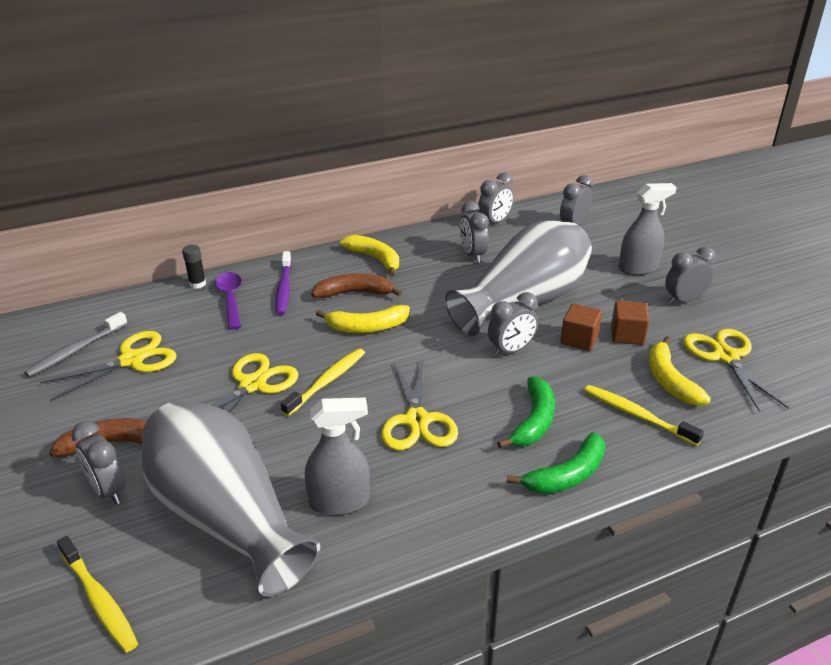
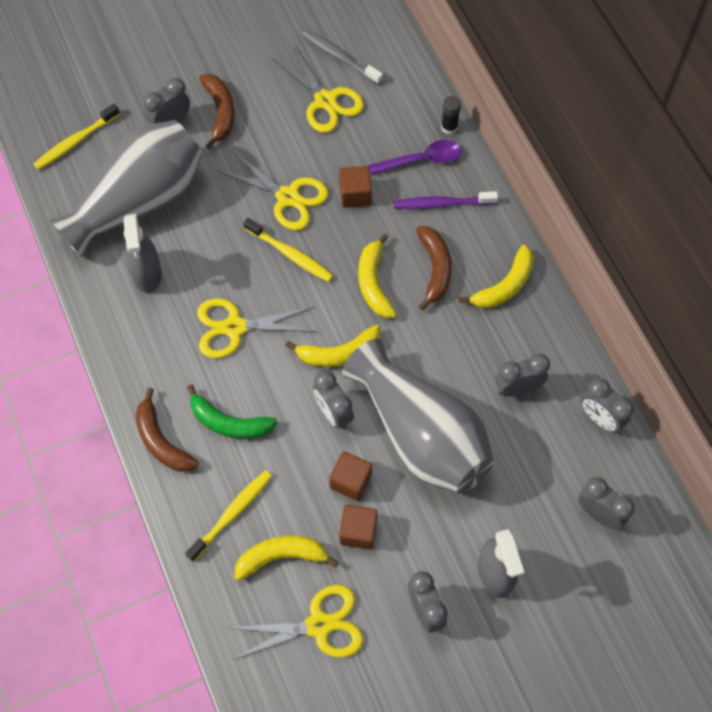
camera: 90 degrees right, 30 degrees up
(261, 339) = (355, 194): none -> brown cube
(445, 347) = (339, 353): none -> yellow banana
(567, 475) = (161, 441): green banana -> brown banana

